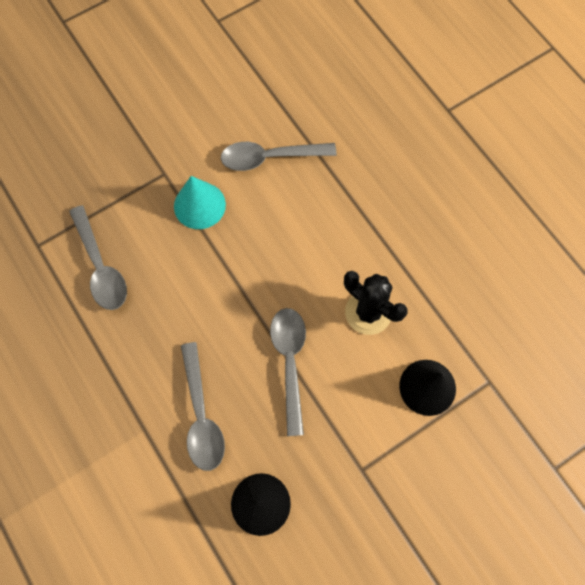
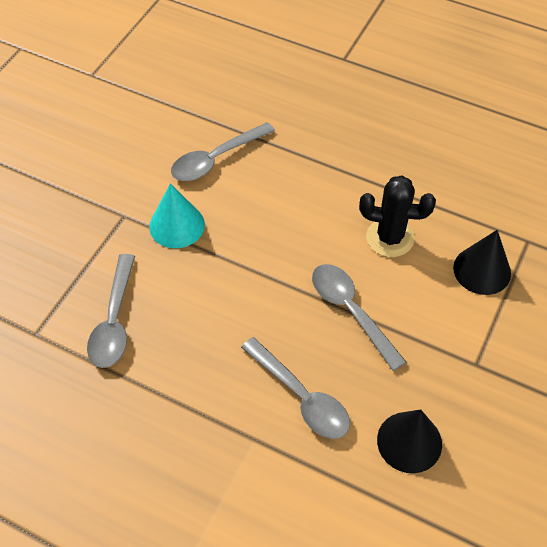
camera: 30 degrees left, 15 degrees down
(100, 266) = (114, 321): grey spoon -> grey spoon turned 60 degrees clockwise

